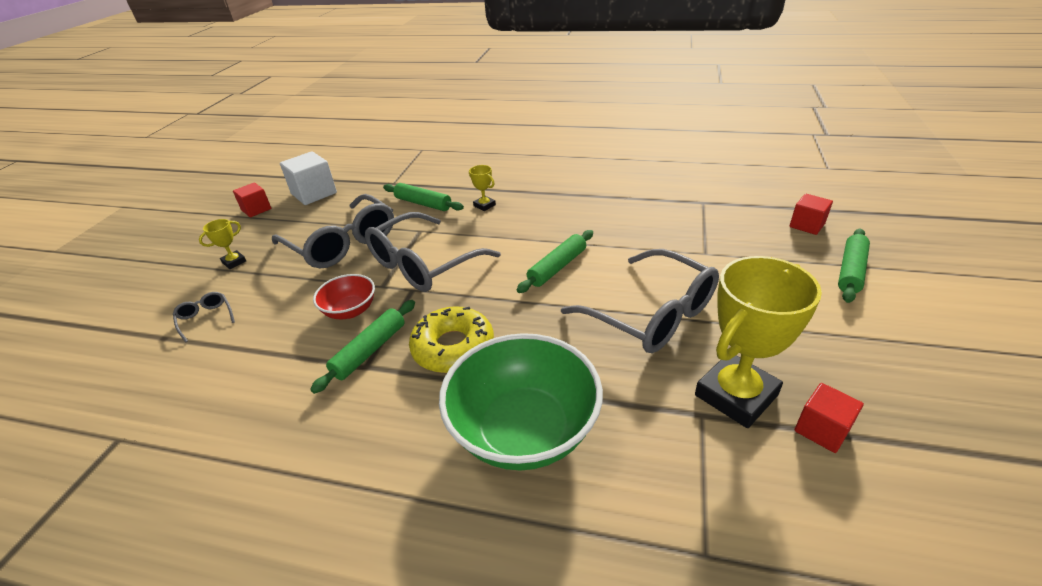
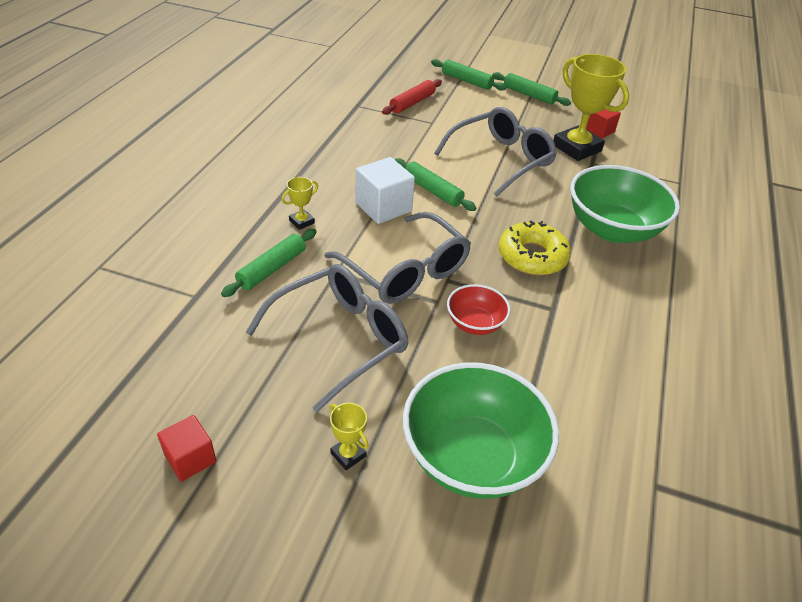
camera: 90 degrees left, 5 degrees up
(205, 318) = (472, 457): grey glasses -> green bowl
(314, 193) = (175, 385): white cube -> white cube (383, 207)
(369, 350) = (534, 307): green rolling pin -> green rolling pin (529, 95)
(741, 235) = (412, 103): none -> red rolling pin
(807, 225) = (409, 77): red cube -> none

